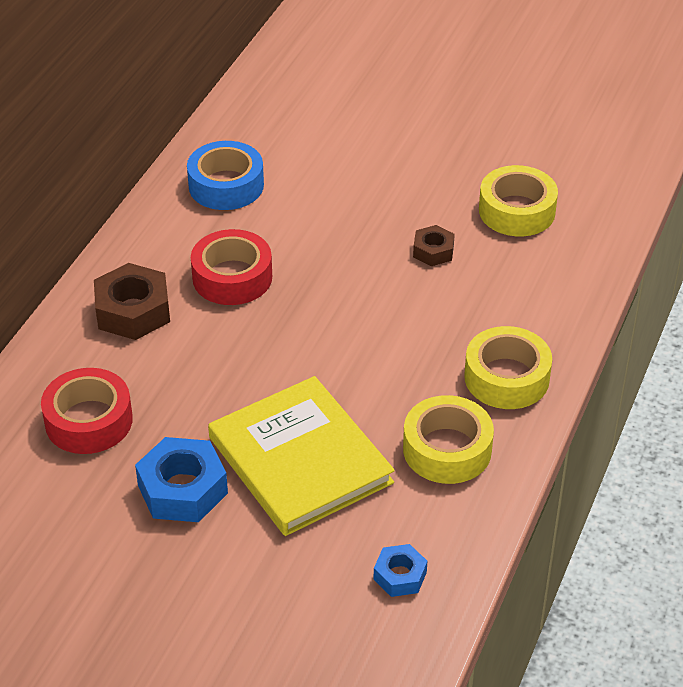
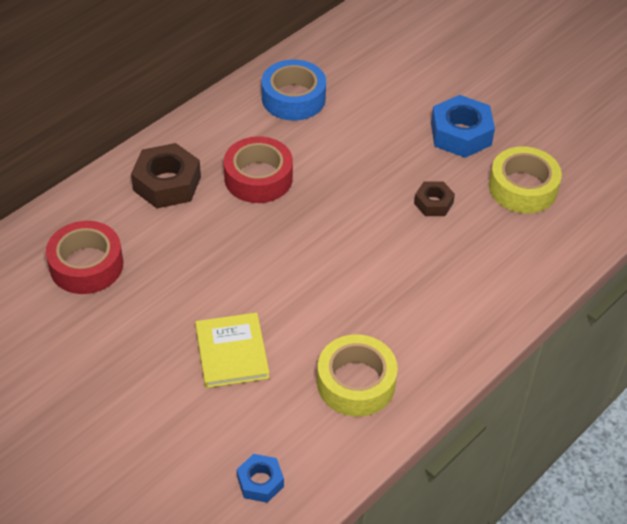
camera: 20 degrees right, 5 degrees up
(182, 489) = (127, 347): blue nut -> blue nut (461, 134)
(300, 460) = (232, 352): yellow book -> yellow book, size x0.58
(506, 378) = (438, 335): yellow tape -> none

